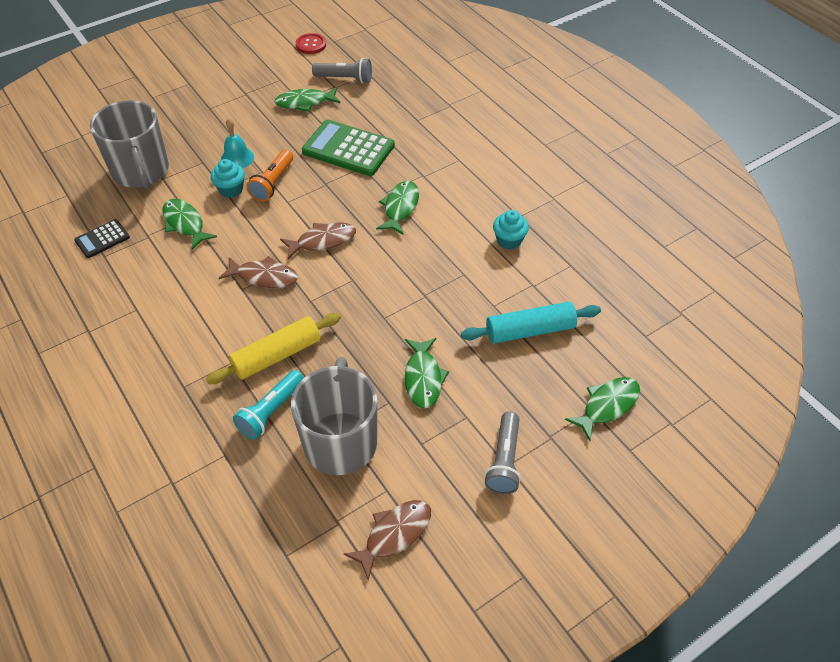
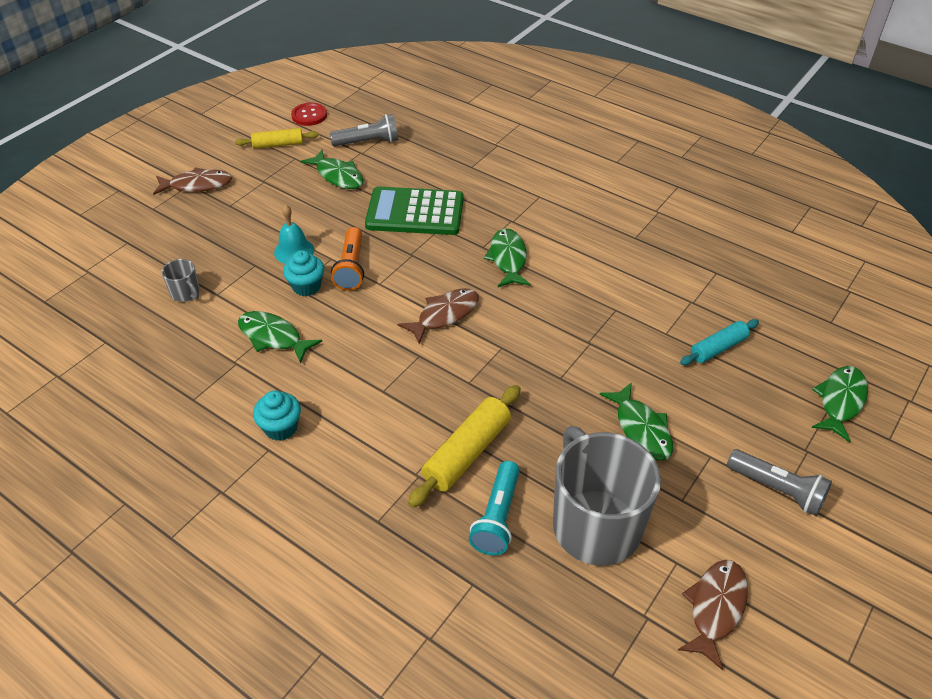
camera: 20 degrees left, 5 degrees down
(102, 239) = (180, 381): black calculator -> none
(141, 172) = (186, 293): grey mug -> grey mug, size x0.41
(264, 277) = (401, 371): brown fish -> brown fish (197, 185)
(273, 65) = (278, 144): none -> yellow rolling pin
(305, 103) = (338, 176): green fish -> green fish turned 105 degrees counterclockwise
(504, 461) = (777, 489): grey flashlight -> grey flashlight turned 45 degrees counterclockwise
(509, 240) = (640, 264): turquoise cupcake -> turquoise cupcake (281, 427)
(530, 330) = (718, 348): turquoise rolling pin -> turquoise rolling pin, size x0.64

